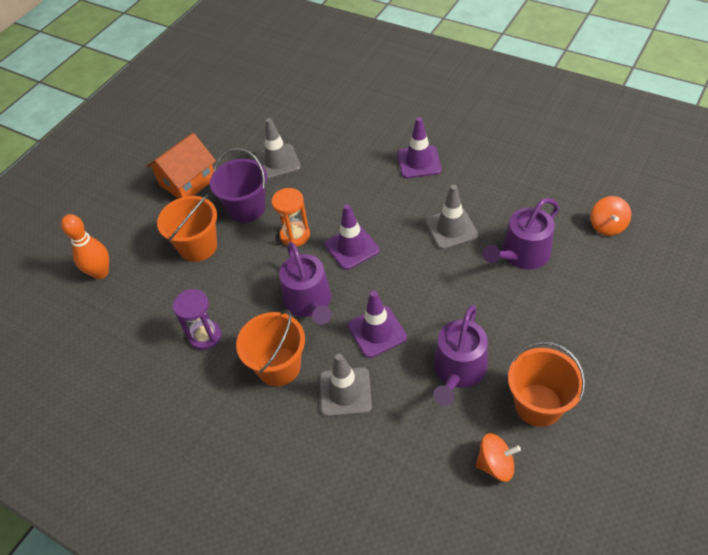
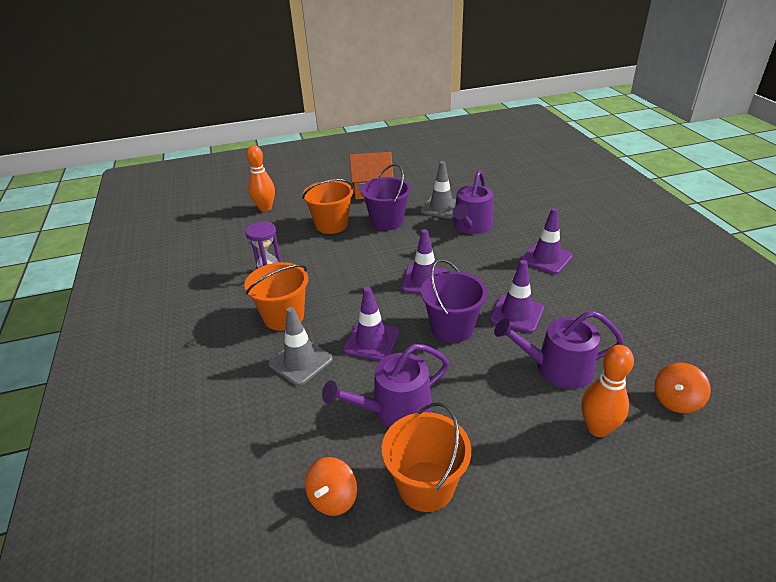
camera: 40 degrees right, 15 degrees down
(295, 235) = (396, 252): orange hourglass -> none
(309, 302) = (353, 294): purple watering can -> purple watering can (471, 226)
(421, 275) = (452, 328): none -> purple bucket
(451, 229) = (516, 314): grey traffic cone -> purple traffic cone
(495, 464) = (333, 498): orange spinning top -> orange spinning top turned 75 degrees clockwise
(587, 281) = (597, 428): none -> orange bowling pin

